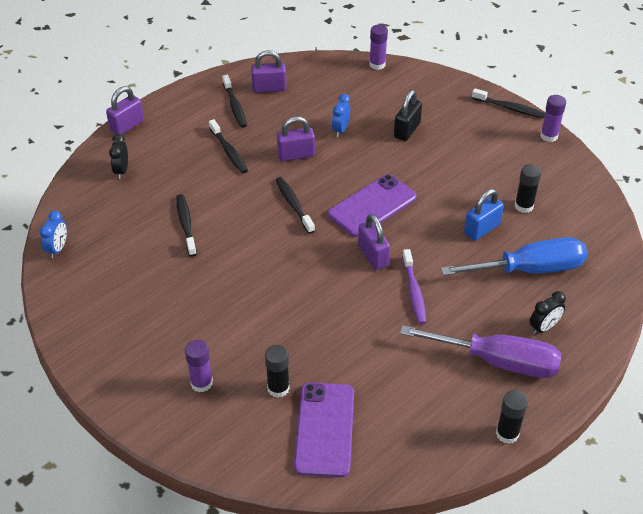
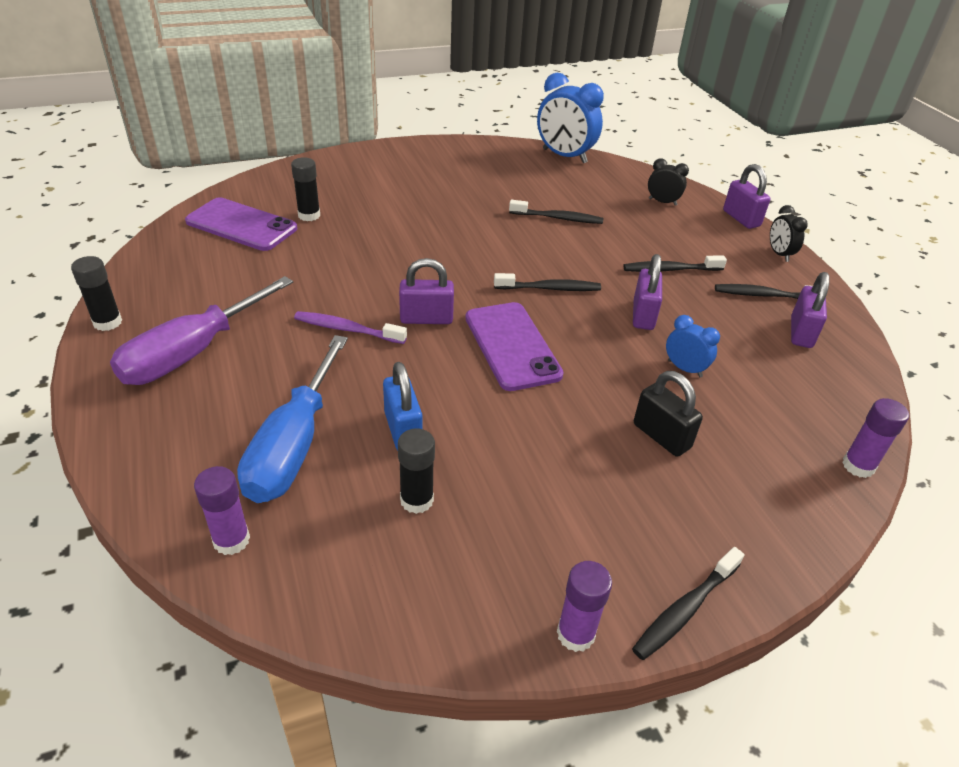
camera: 110 degrees right, 5 degrees down
(58, 249) = (564, 156): blue clock -> blue clock, size x1.92
(201, 383) = (353, 184): purple glue stick -> purple glue stick (231, 540)
(543, 327) = (194, 413): black clock -> black clock (779, 254)

